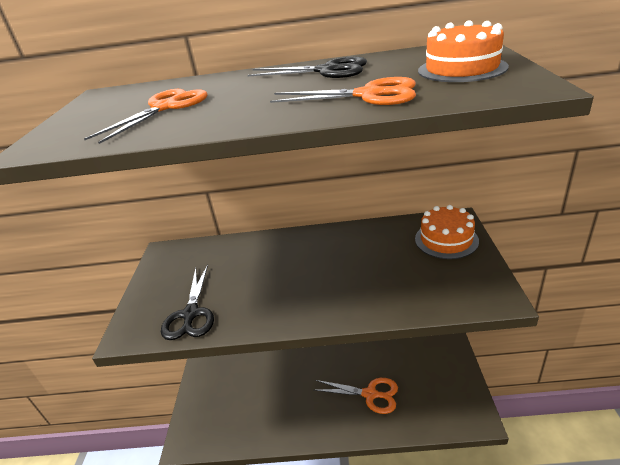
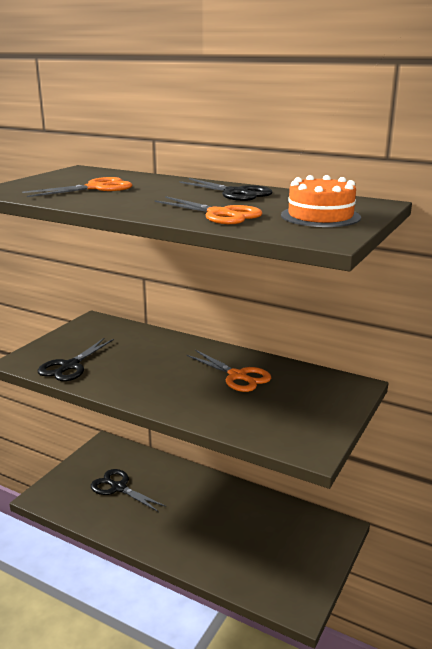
camera: 25 degrees right, 10 degrees down
(251, 392) = (118, 487): none -> black scissors
(370, 394) = (217, 539): orange scissors -> orange scissors (237, 376)
(446, 240) = (326, 396): orange cake -> none

